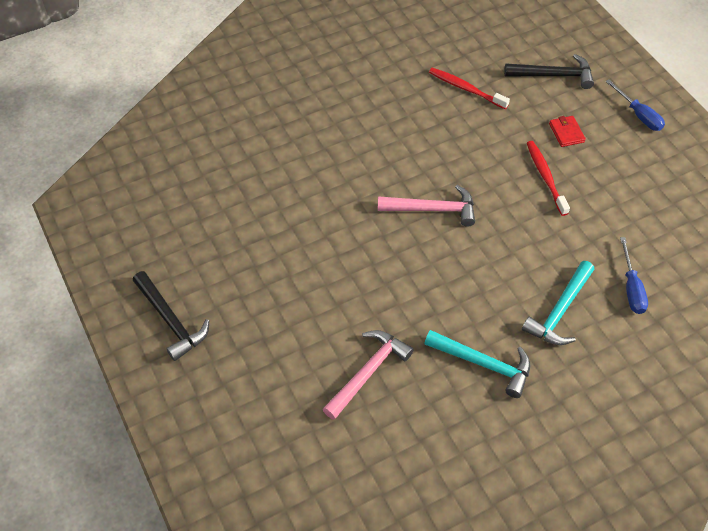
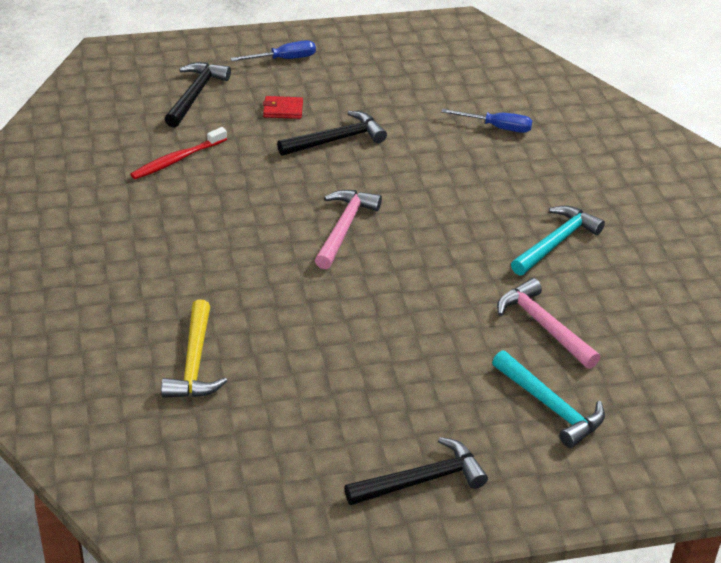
camera: 75 degrees left, 15 degrees down
(249, 161) = (194, 363): none -> yellow hammer
(545, 177) = (336, 140): red toothbrush -> black hammer
(559, 311) = (509, 177): turquoise hammer -> turquoise hammer (550, 406)

